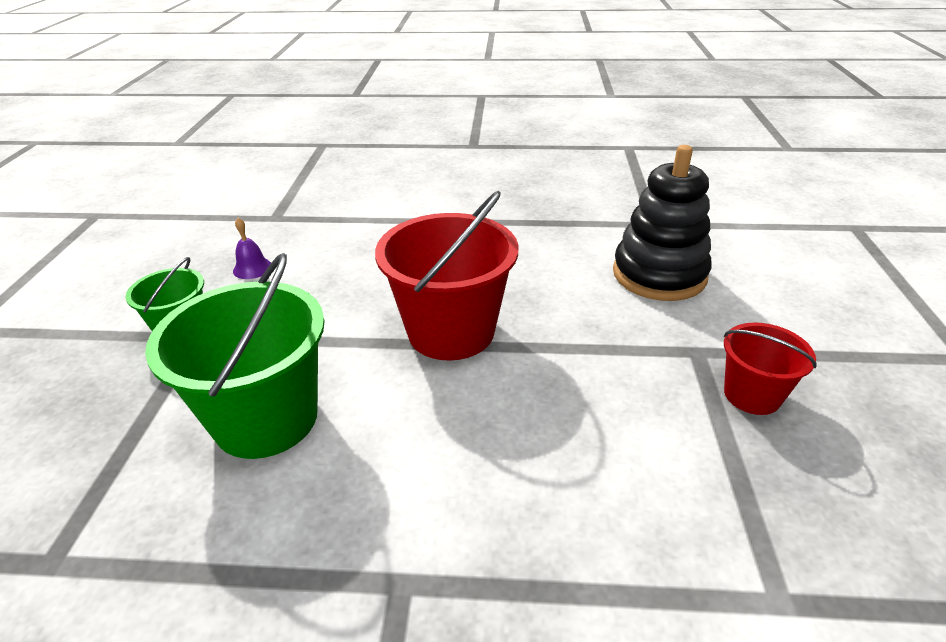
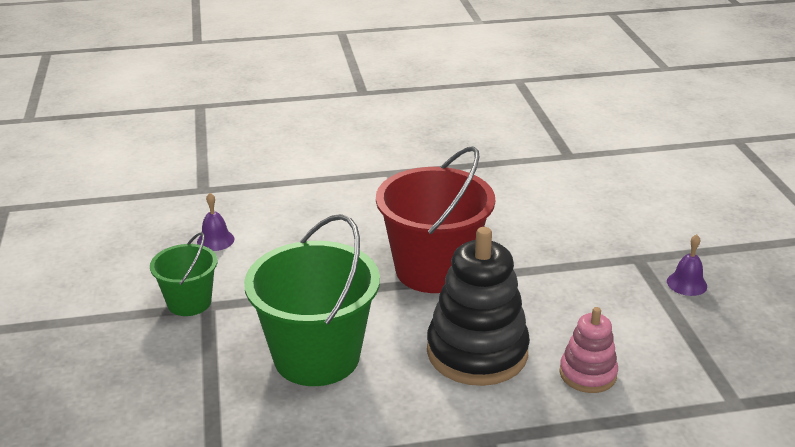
camera: 15 degrees left, 5 degrees down
(578, 506) = (587, 374): none -> pink stacking toy
(659, 275) = (588, 201): black stacking toy -> black stacking toy (477, 352)
(752, 395) = (687, 283): red bucket -> purple bell

